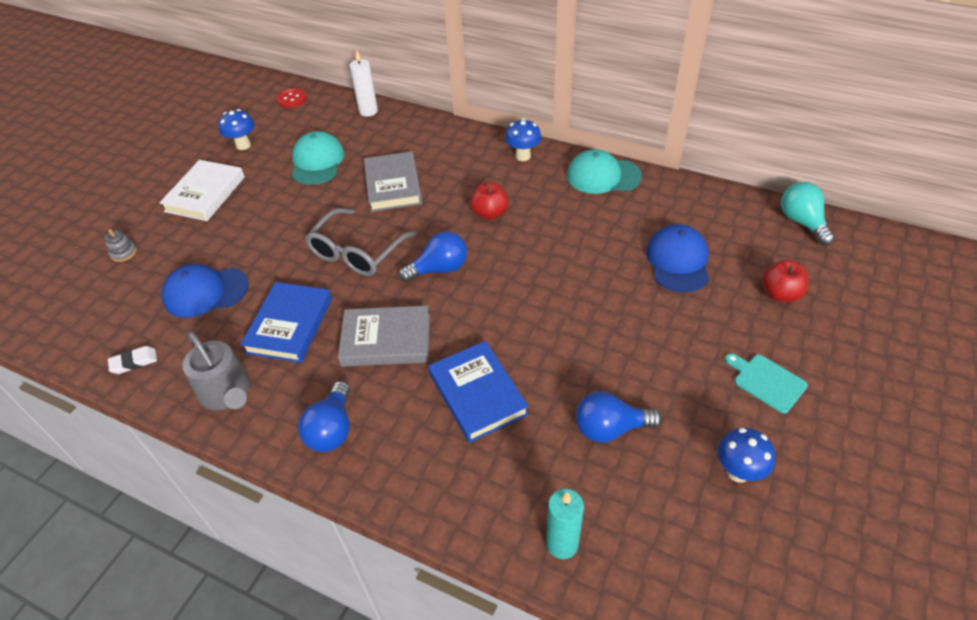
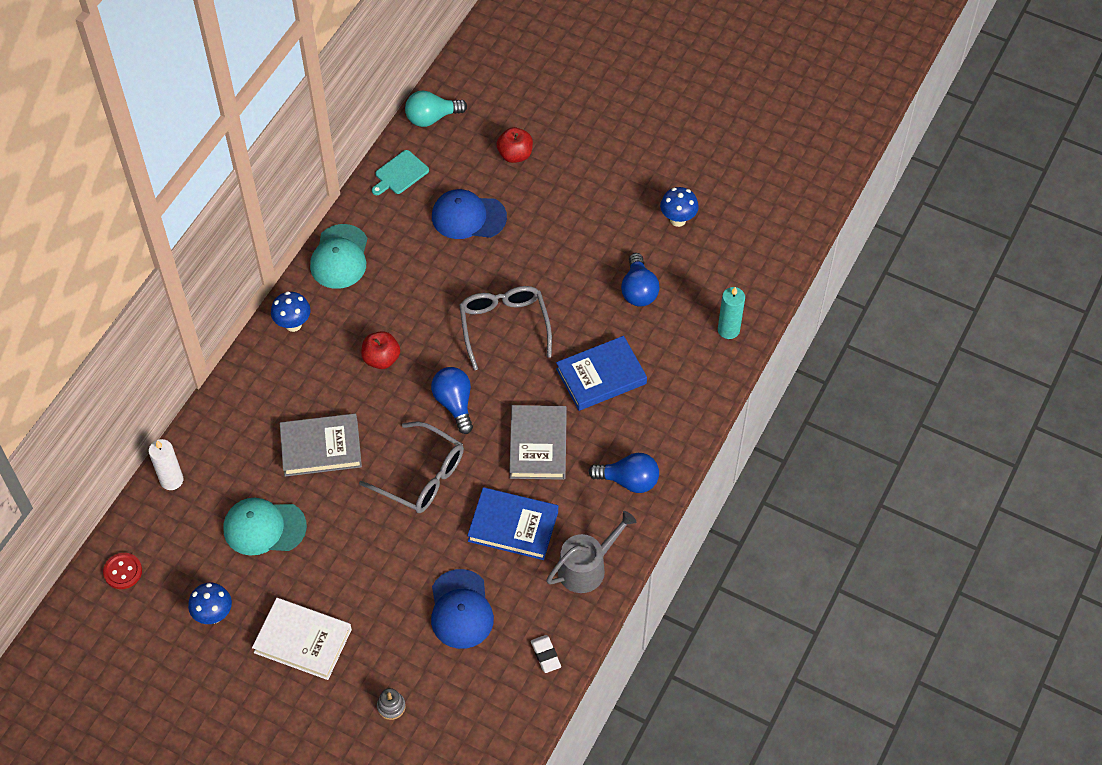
camera: 90 degrees left, 10 degrees up
(538, 301) = (504, 326): none -> grey glasses
(766, 381) = (602, 185): turquoise cutting board -> turquoise cutting board (400, 174)

